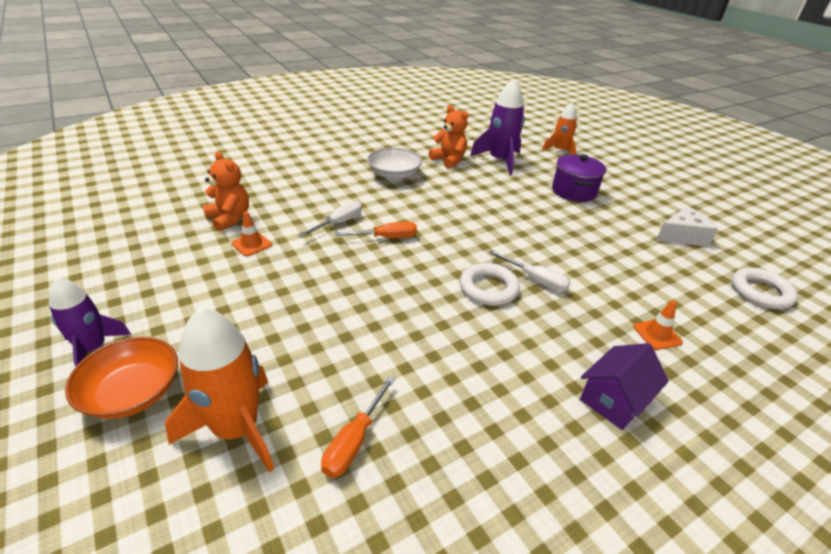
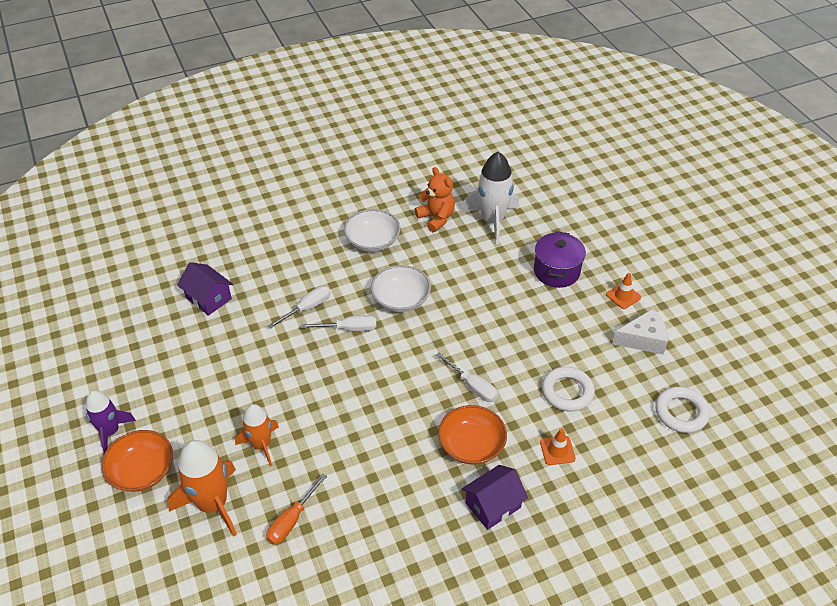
camera: 10 degrees right, 10 degrees up
(229, 218) = (208, 298): orange teddy bear -> purple house
(251, 244) = (227, 331): orange traffic cone -> orange traffic cone (623, 296)
(386, 238) = (349, 328): orange screwdriver -> white screwdriver
(434, 214) = (401, 299): none -> white bowl
(488, 288) = (427, 393): white ring -> white ring (567, 392)
(499, 161) = (492, 220): purple rocket -> white rocket
(558, 335) = (471, 445): none -> orange bowl
(559, 151) = (567, 203): orange rocket -> orange rocket (261, 445)

